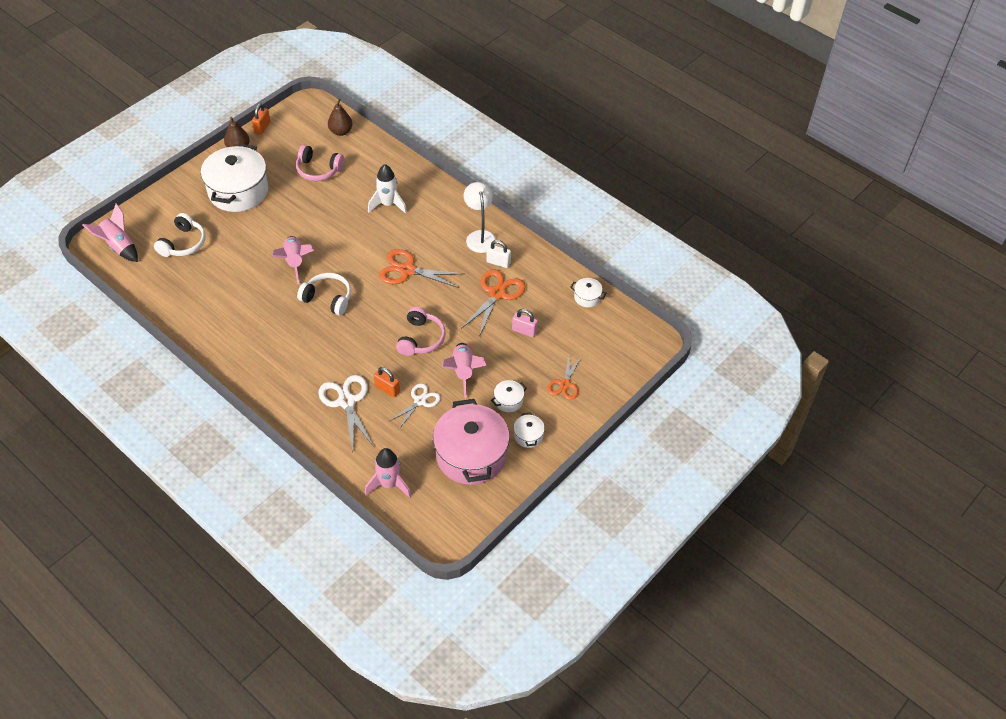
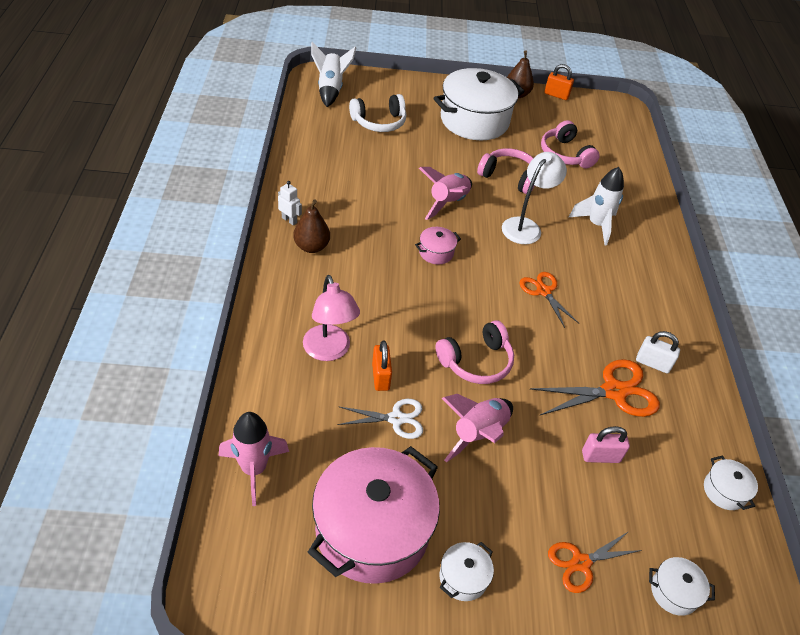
camera: 45 degrees right, 5 degrees down
(119, 246) = (330, 89): pink rocket -> white rocket
(224, 354) = (289, 220): none -> white robot
(262, 127) = (556, 95): orange padlock -> orange padlock turned 45 degrees clockwise
(307, 214) = (509, 177): none -> pink headphones
(328, 298) = (436, 252): white headphones -> pink pot
(341, 131) = (624, 142): brown pear -> brown pear (311, 247)
(347, 401) = (329, 351): white scissors -> pink lamp
(407, 270) = (543, 291): orange scissors -> orange scissors, size x0.64
(480, 236) = (661, 323): white lamp -> white lamp (525, 226)
(498, 262) = (652, 363): white padlock -> white padlock turned 45 degrees counterclockwise
(508, 401) = (489, 513): white pot -> white pot (674, 592)
(524, 331) = (600, 456): pink padlock -> pink padlock turned 75 degrees counterclockwise

